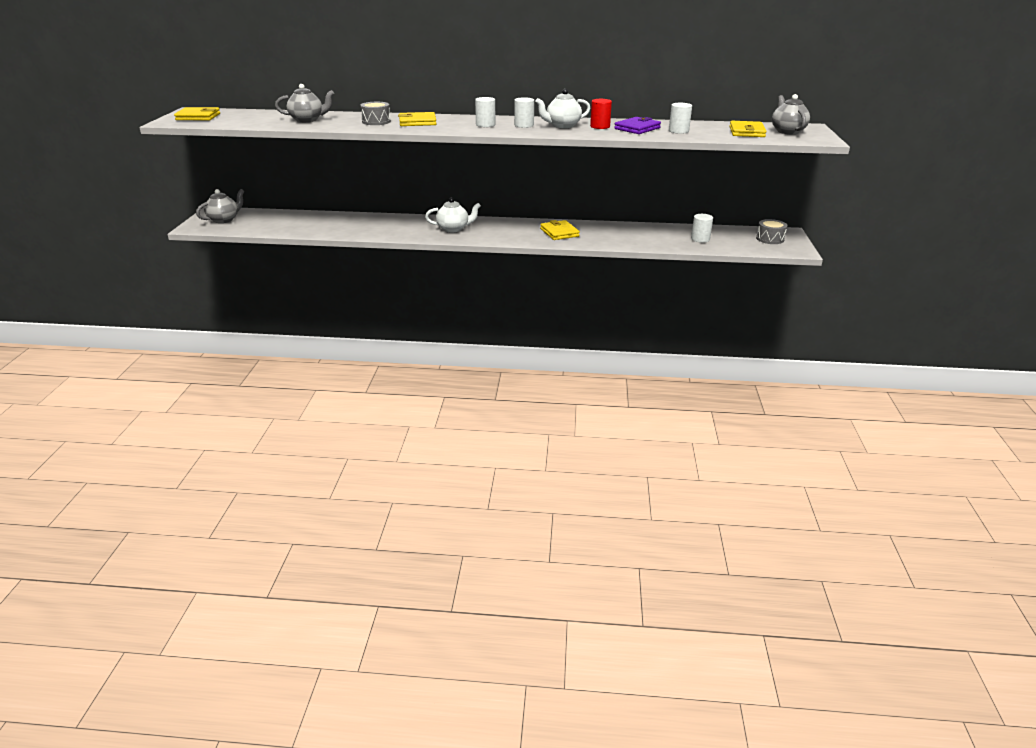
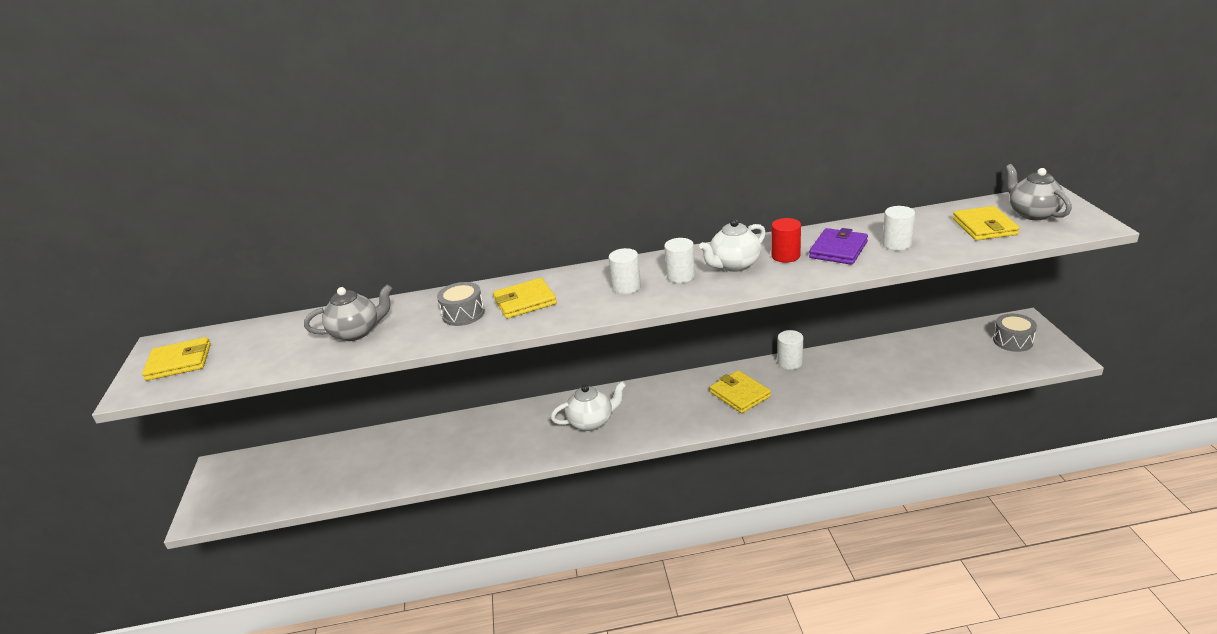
camera: 10 degrees left, 0 degrees up
(224, 219) = (242, 484): grey teapot -> none
(700, 239) = (928, 363): white cylinder -> white cylinder (790, 362)

